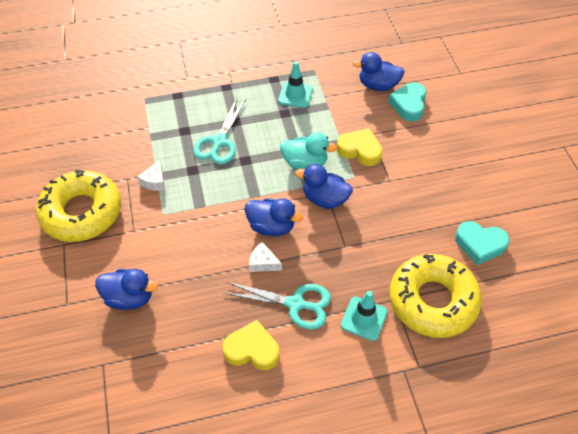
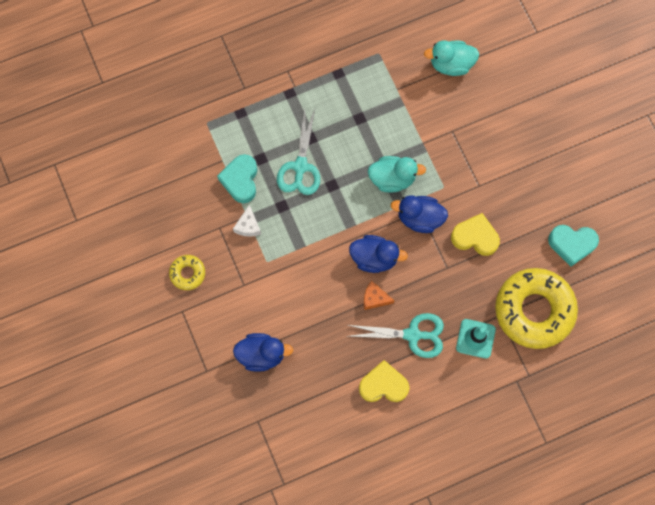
camera: 10 degrees left, 20 degrees up
(82, 212) = (187, 273): yellow donut -> yellow donut, size x0.45
(263, 263) = (375, 298): white cheese -> orange cheese
(295, 95) = (365, 92): turquoise traffic cone -> none
(360, 150) = (444, 154): yellow heart -> yellow heart (475, 237)
(378, 85) = (451, 64): blue duck -> turquoise duck
(408, 105) = (486, 86): turquoise heart -> turquoise heart (240, 180)

